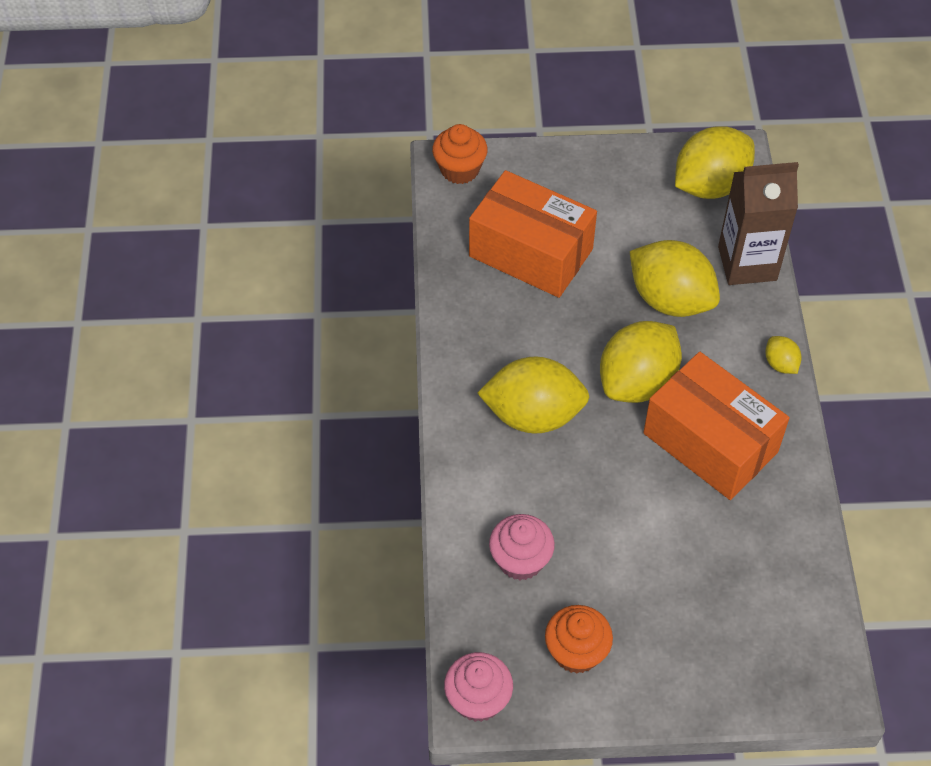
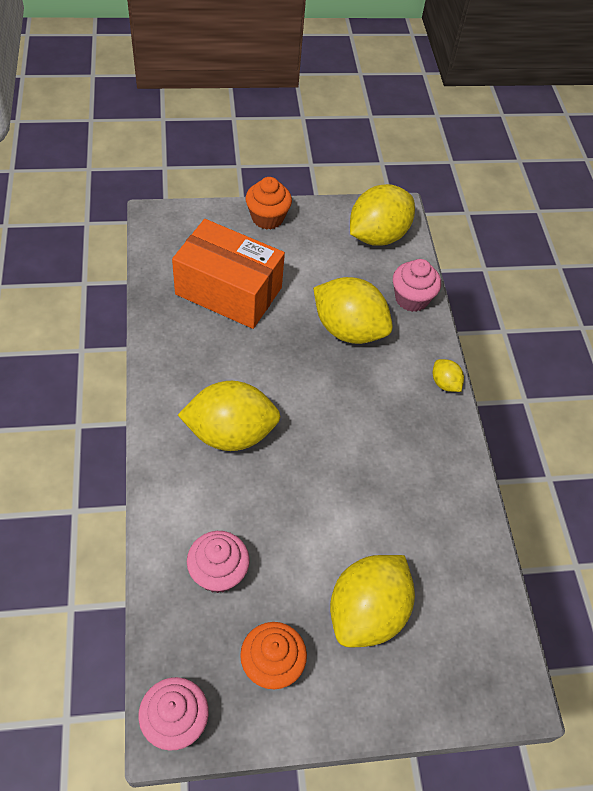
camera: 10 degrees left, 0 degrees up
(460, 169) = (168, 223): orange cupcake -> orange cupcake (267, 218)
(637, 382) = (322, 401): yellow lemon -> yellow lemon (367, 612)
(710, 442) = (388, 455): orange box -> none
(747, 263) = (411, 299): brown carton -> pink cupcake

